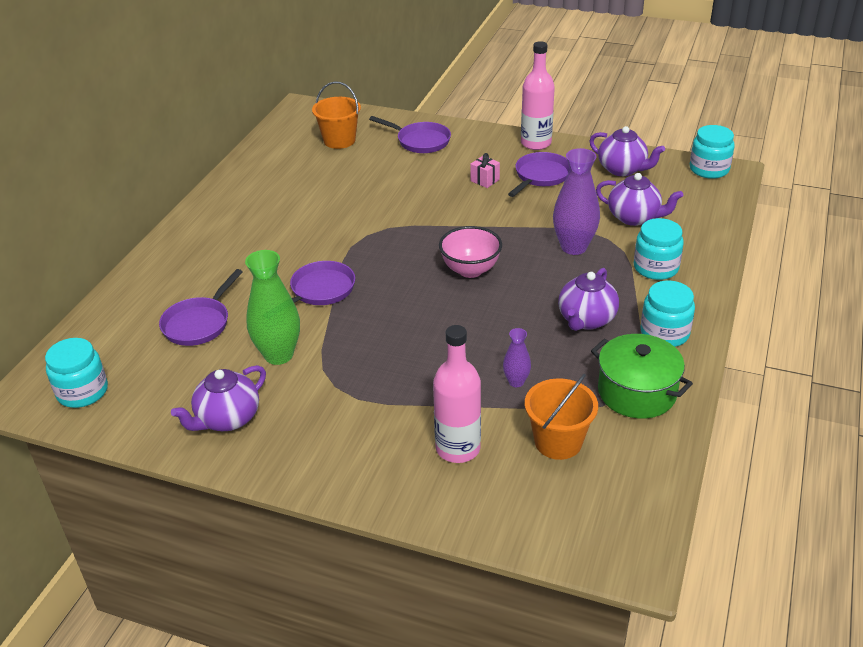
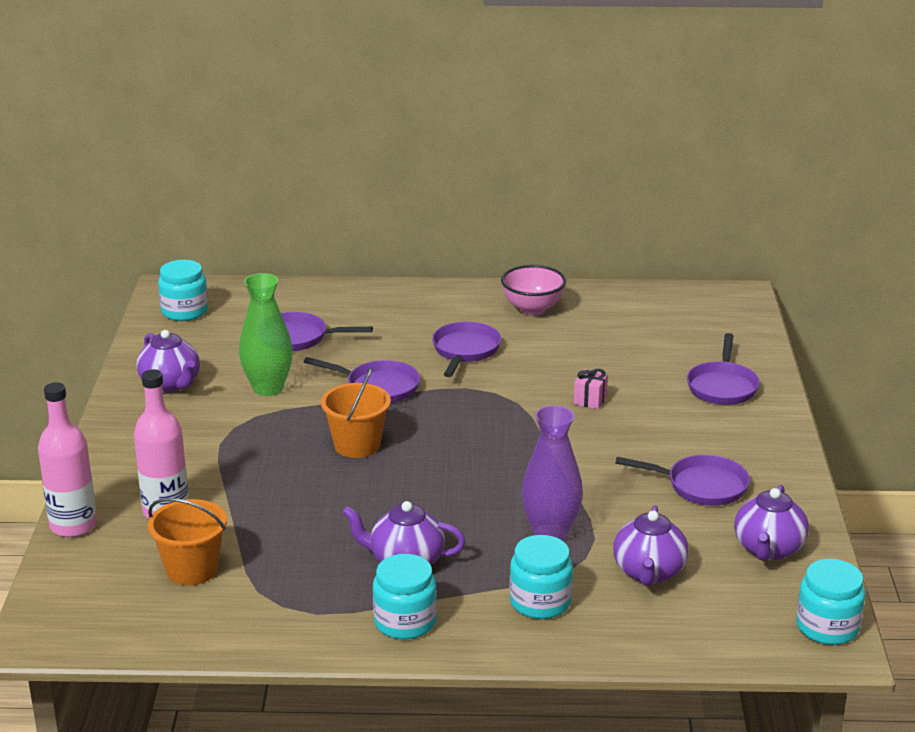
camera: 70 degrees right, 10 degrees down
(227, 419) = (171, 384): purple teapot -> purple teapot turned 150 degrees counterclockwise
(292, 237) = (465, 351): none -> purple pan
(339, 140) = (682, 335): orange bucket -> orange bucket (357, 445)
(470, 270) = (463, 469): pink bowl -> pink bowl (532, 309)
(485, 180) = (662, 447): pink gift -> pink gift (590, 400)
(516, 382) = (277, 530): purple vase -> none
(536, 143) = (785, 470): pink bottle -> pink bottle (73, 525)
(636, 392) = (288, 612): green pot -> none

